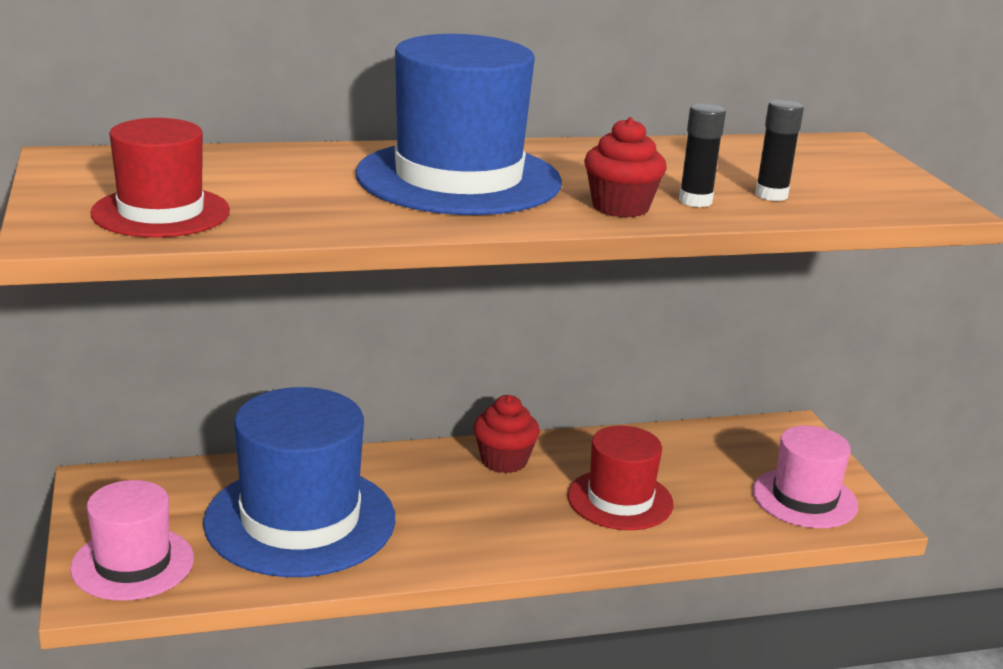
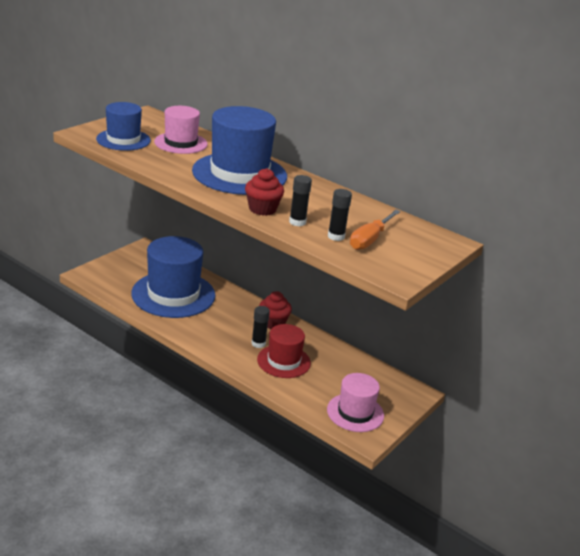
camera: 50 degrees right, 5 degrees up
(132, 563) = (109, 274): pink hat -> pink hat (181, 143)
(161, 212) = (123, 140): red hat -> blue hat
(548, 501) = (258, 343): none -> black glue stick
(800, 180) = (370, 239): none -> orange screwdriver

